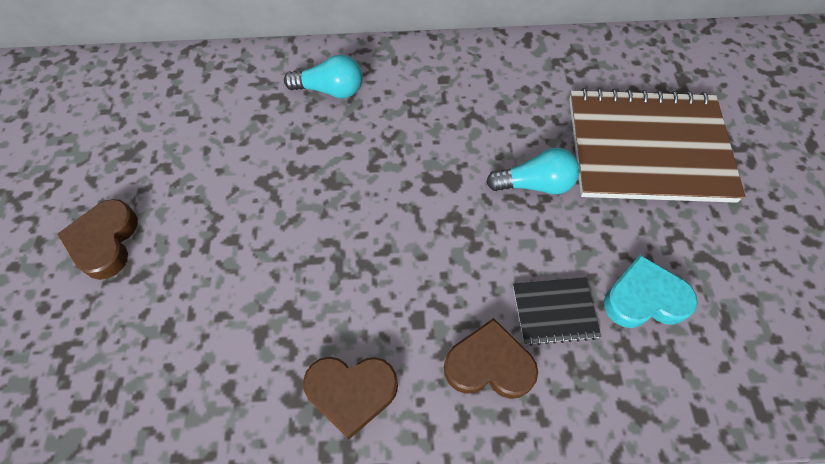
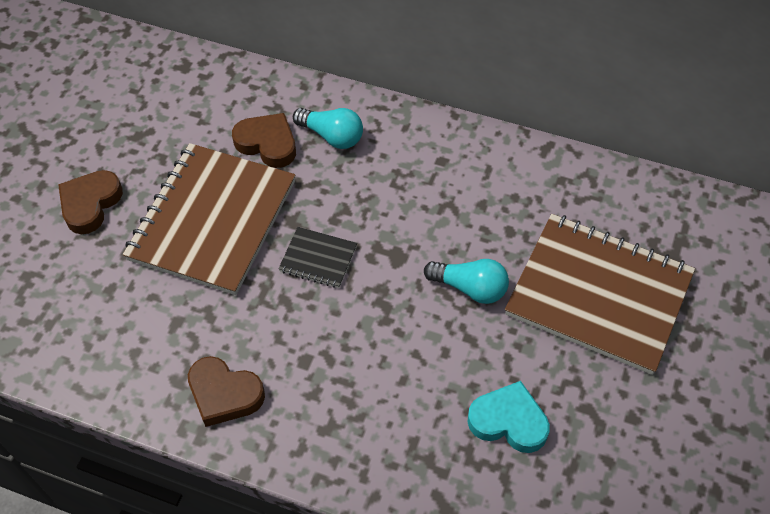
camera: 25 degrees right, 5 degrees down
(249, 211) = (212, 220): none -> brown notebook
(489, 365) = (343, 418): brown heart -> brown heart (267, 143)
(554, 311) = (422, 400): black notebook -> black notebook (318, 259)

